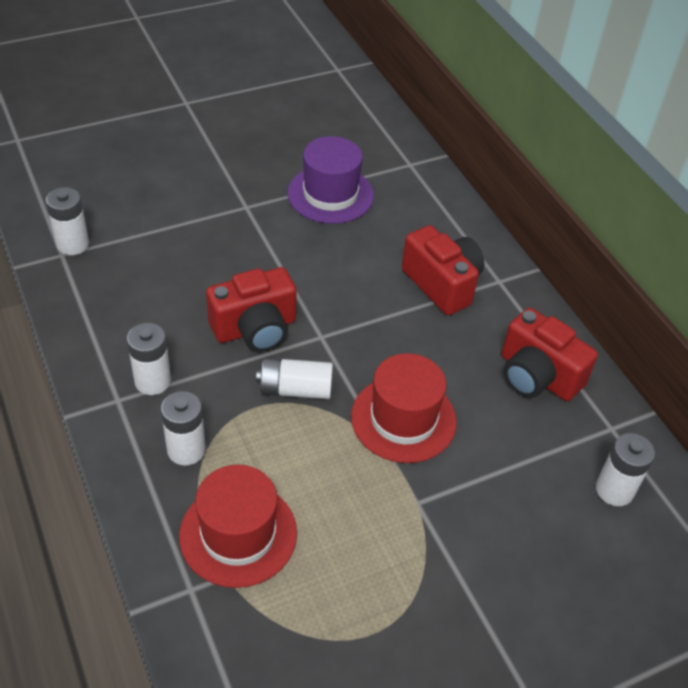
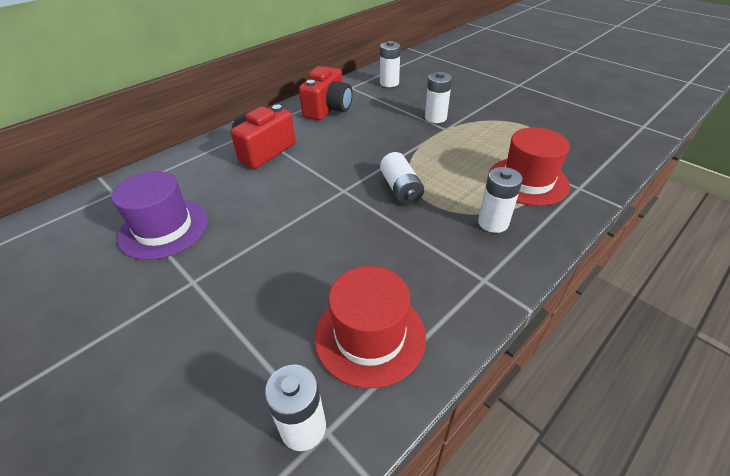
camera: 105 degrees left, 5 degrees down
(153, 381) = (449, 265): white battery -> white battery (435, 118)
(255, 329) = (355, 225): red camera -> none
(403, 419) = (392, 143): red hat -> red hat (370, 335)

